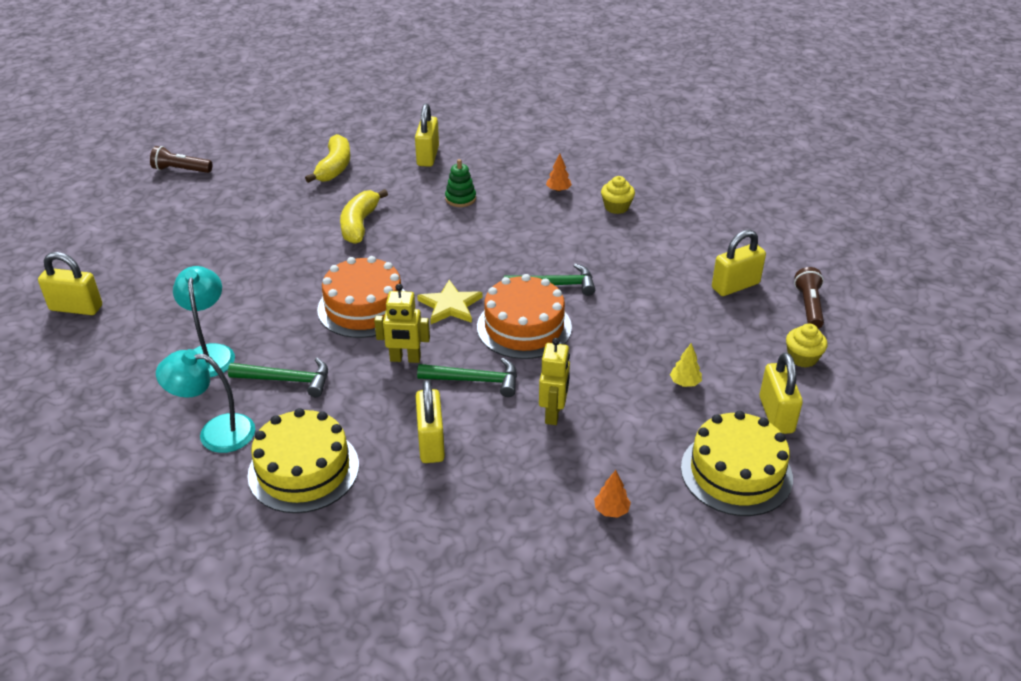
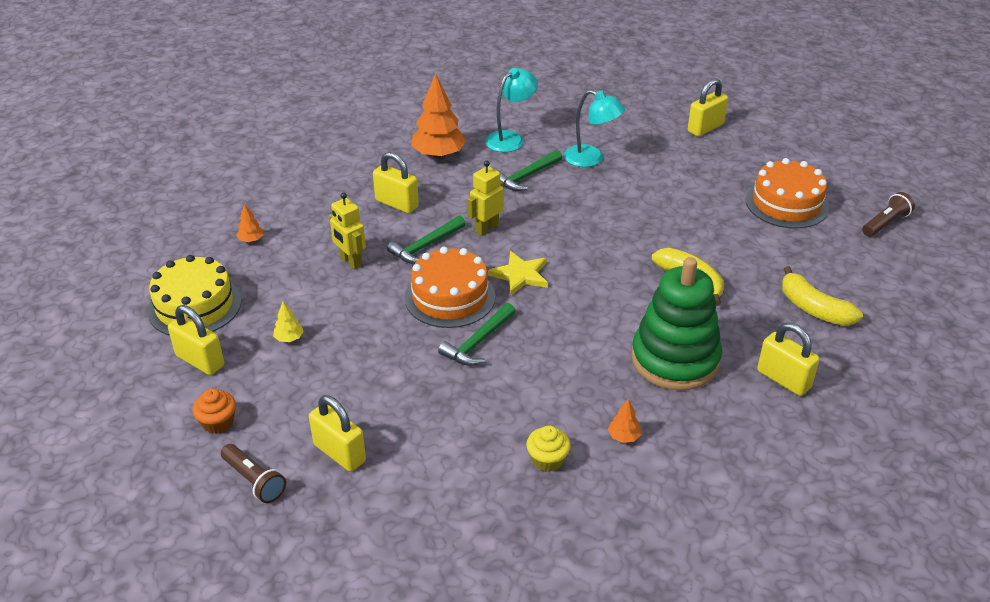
camera: 130 degrees right, 0 degrees up
(303, 470) = (439, 155): yellow cake -> orange tree
(364, 307) = (567, 235): orange cake -> orange cake (786, 203)
(460, 199) = (675, 359): green stacking toy -> green stacking toy, size x2.38
(735, 286) = (339, 453): yellow padlock -> yellow padlock turned 60 degrees counterclockwise
(802, 358) = (218, 422): yellow cupcake -> orange cupcake

